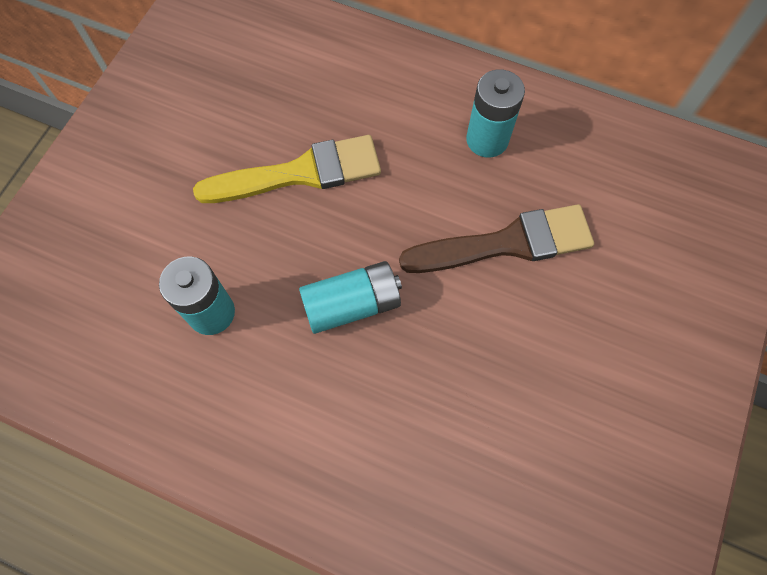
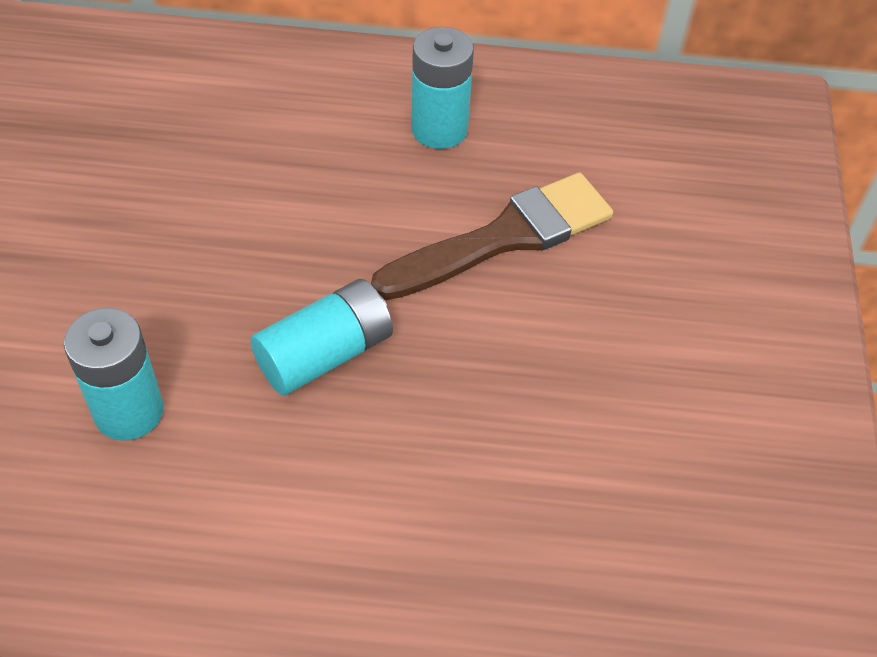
camera: 20 degrees left, 15 degrees down
(300, 173) = (203, 217): yellow brush -> none

